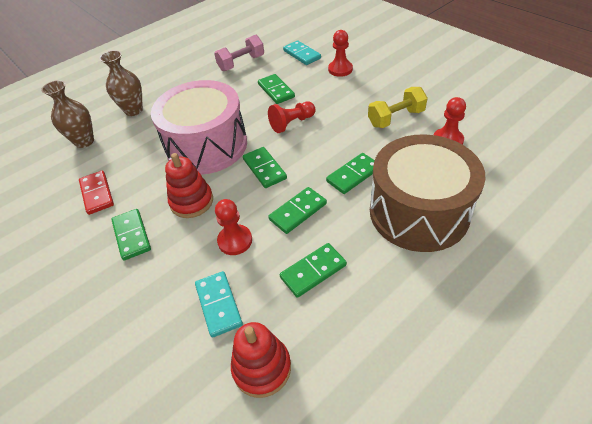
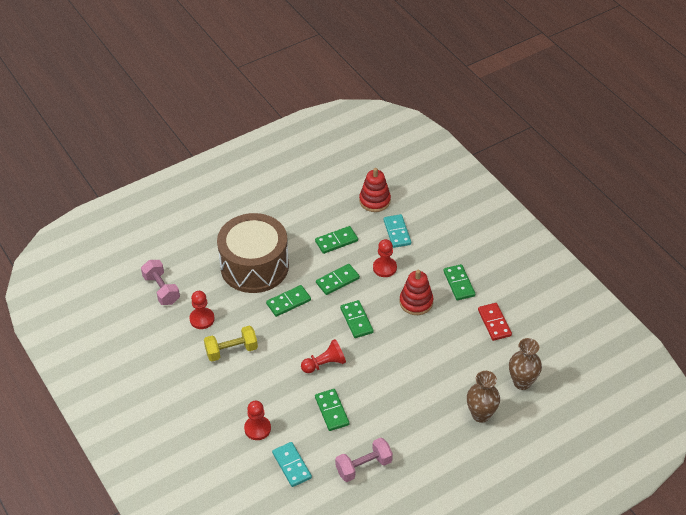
camera: 175 degrees left, 0 degrees up
(207, 146) = (404, 354): pink drum -> none
(520, 162) = (161, 289): none -> pink dumbbell

